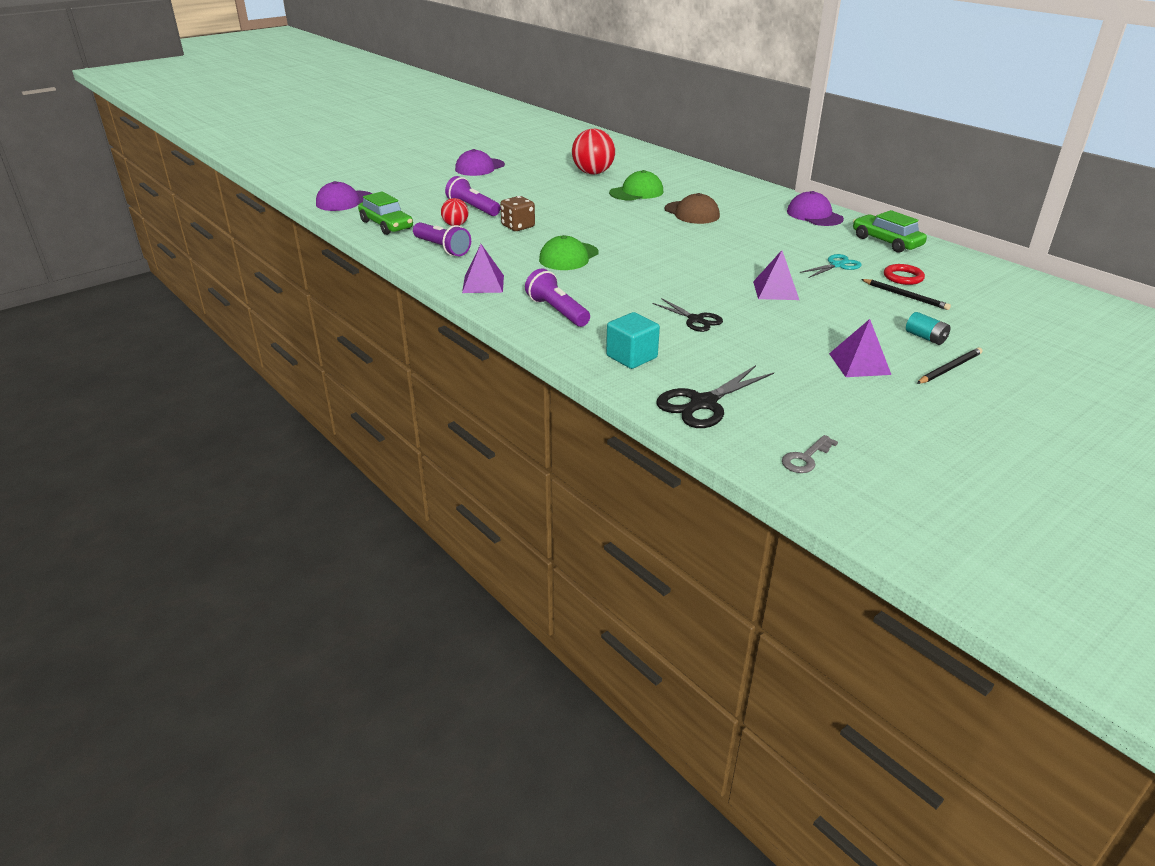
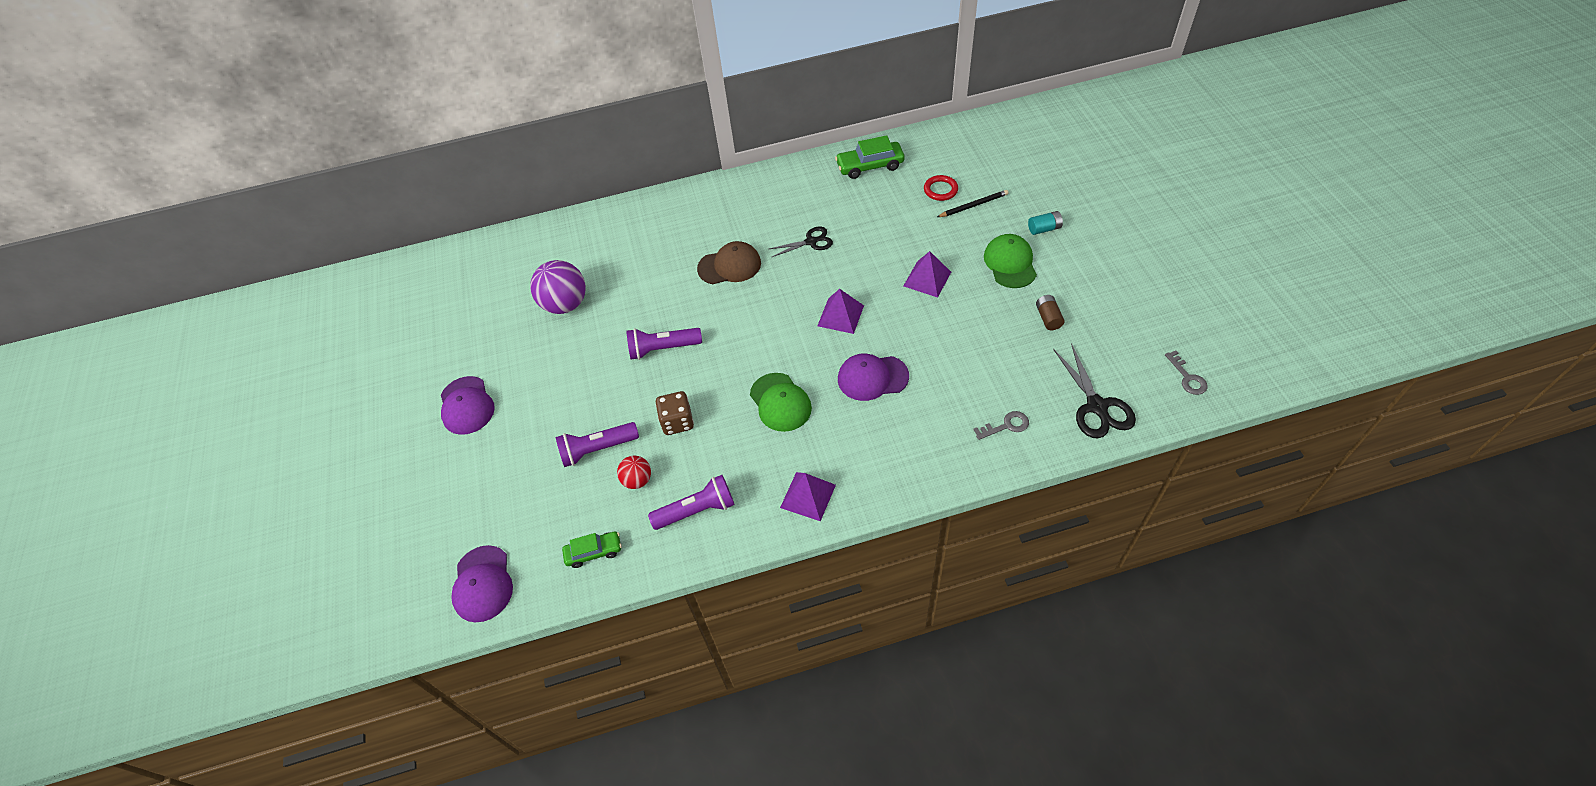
camera: 60 degrees left, 20 degrees up
(386, 225) = (594, 552): green car -> green car, size x0.65
(557, 311) = (897, 452): purple flashlight -> purple flashlight (663, 349)
(593, 173) = (565, 304): red ball -> purple ball
(631, 357) = (1006, 425): turquoise cube -> grey key
(636, 192) = (648, 288): green cap -> green cap (1010, 263)
(695, 320) = (957, 355): black scissors -> black scissors (811, 242)
(797, 358) = (1048, 318): none -> brown battery
(814, 215) = (788, 183): purple cap -> purple cap (872, 377)
(837, 265) = (899, 218): turquoise scissors -> none
(859, 364) = (1069, 285): purple pyramid -> purple pyramid (840, 315)
(949, 368) = (1093, 240): black pencil -> none

